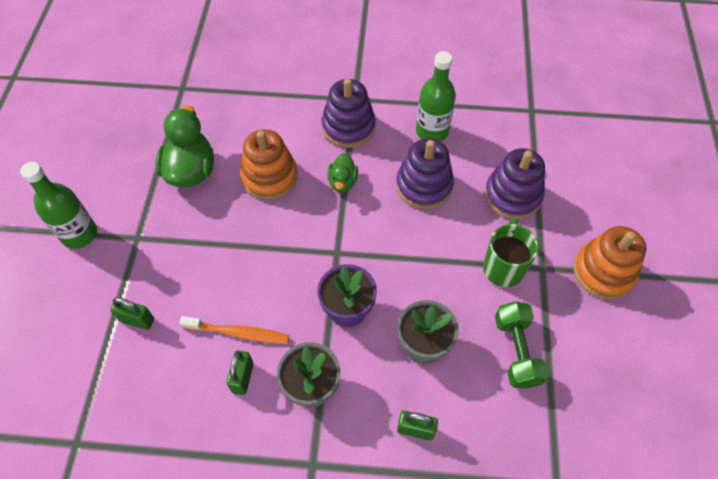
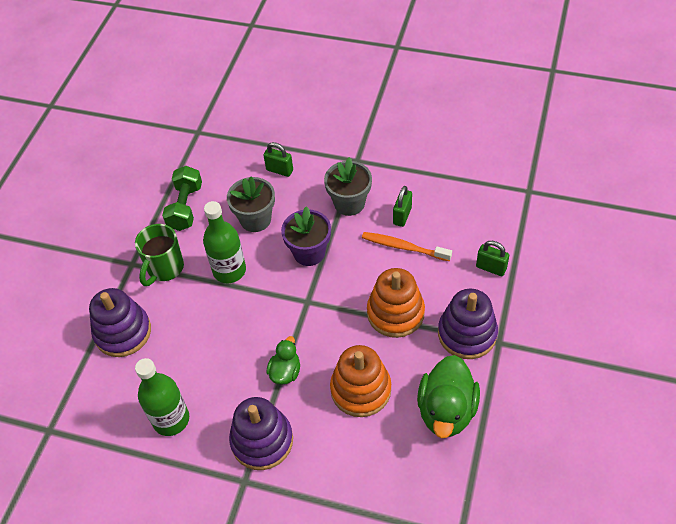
camera: 165 degrees left, 5 degrees down
(79, 234) = (558, 354): green bottle -> green bottle (229, 270)
(424, 186) = (204, 355): purple stacking toy -> purple stacking toy (467, 334)
(603, 272) = (83, 253): orange stacking toy -> orange stacking toy (395, 313)

